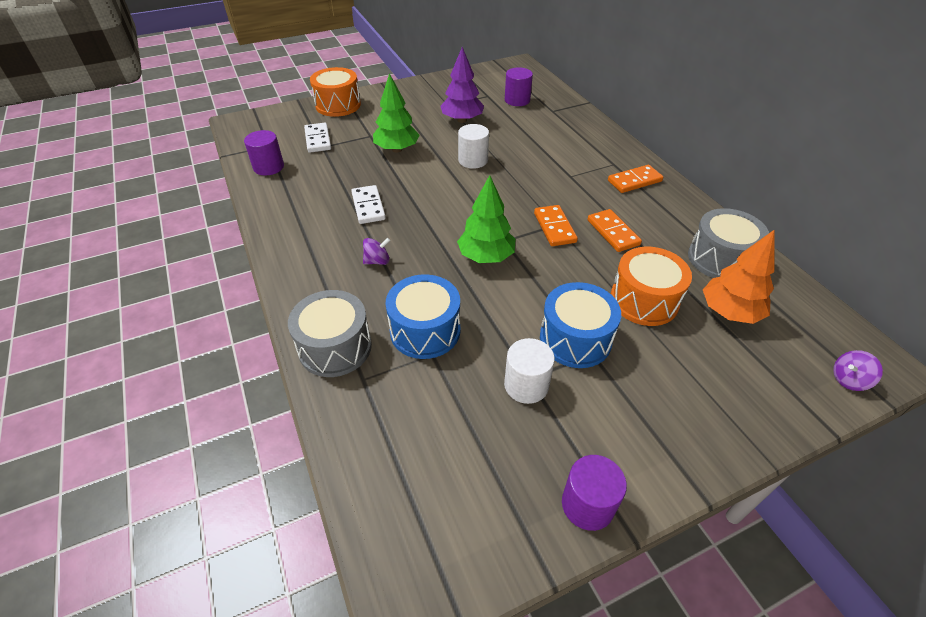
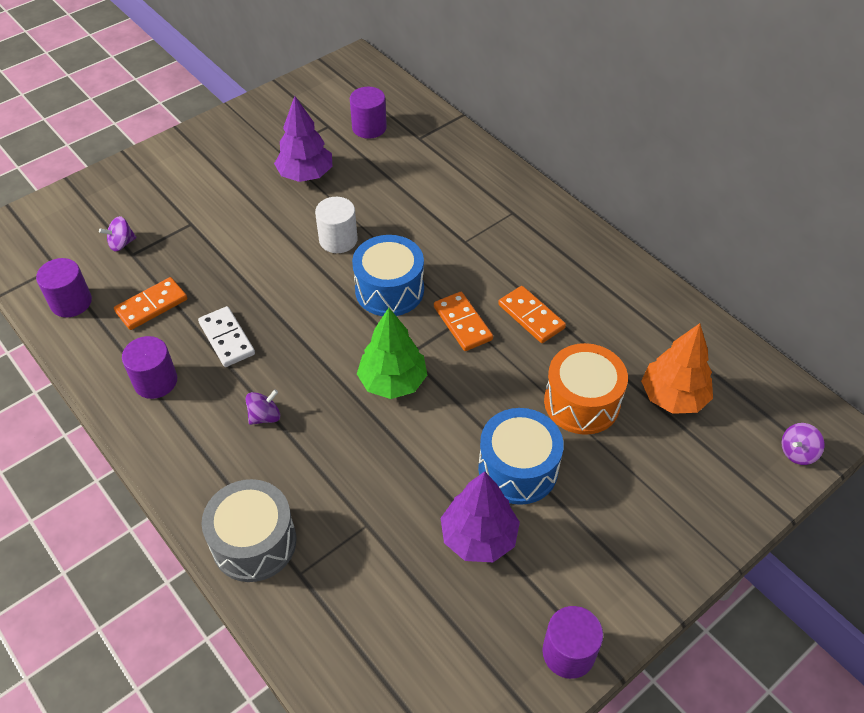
camera: 15 degrees left, 5 degrees up
(305, 224) = (155, 381): none -> purple cylinder
(318, 139) = (121, 243): white domino -> purple spinning top
(338, 105) = (128, 178): orange drum -> none
(397, 149) = (234, 240): green tree -> none
(425, 330) = (350, 497): blue drum -> blue drum (389, 290)
(526, 385) = (478, 537): white cylinder -> purple tree
(634, 181) = (542, 235): orange domino -> orange domino (152, 306)
(720, 259) = (654, 329): grey drum -> none

